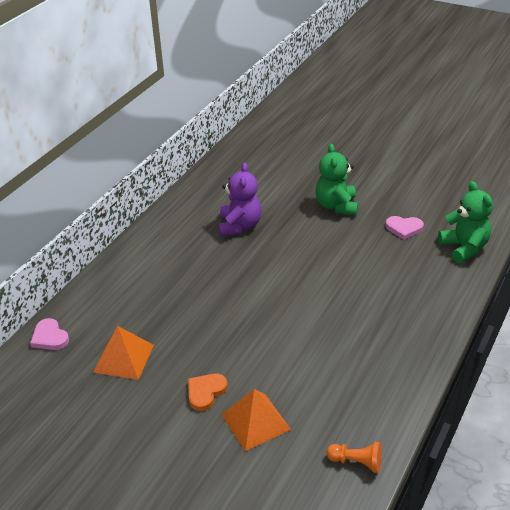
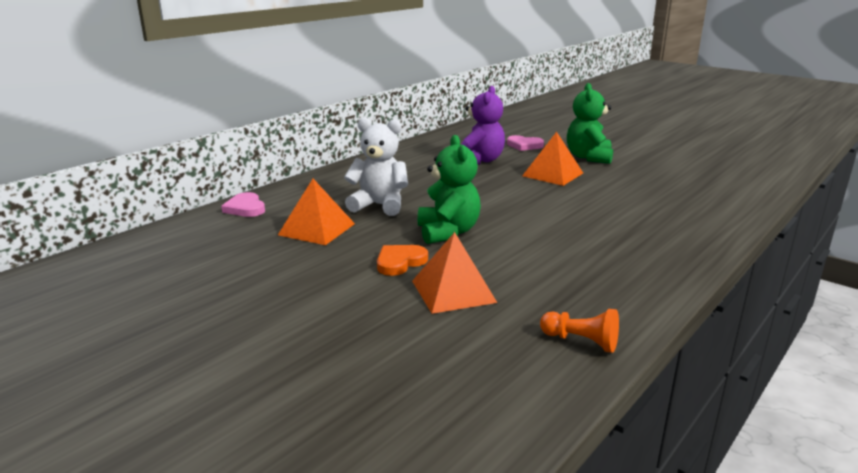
camera: 10 degrees right, 15 degrees down
(167, 314) = (379, 205): none -> white teddy bear
(308, 240) = (552, 174): none -> orange pyramid
(404, 228) = (664, 176): pink heart -> pink heart (524, 145)
(464, 248) = (737, 193): green teddy bear -> green teddy bear (448, 232)

